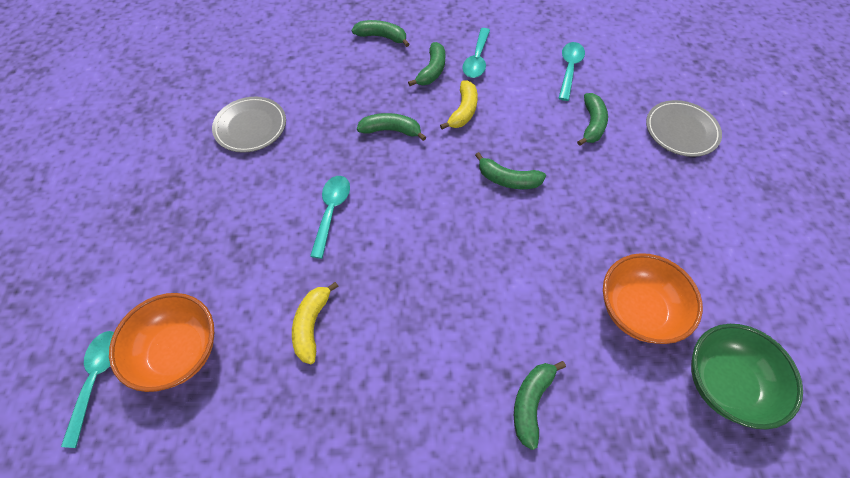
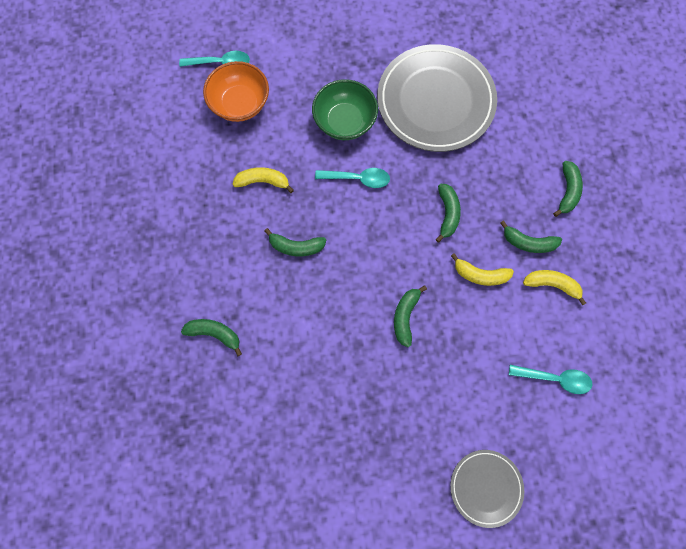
camera: 85 degrees right, 15 degrees up
(250, 127) = (435, 101): grey plate -> grey plate, size x1.92
(477, 59) = (552, 284): turquoise spoon -> yellow banana
(592, 124) = (481, 397): green banana -> green banana (296, 247)
(638, 310) = (289, 419): orange bowl -> none
(725, 383) = (233, 479): green bowl -> green bowl (345, 122)

